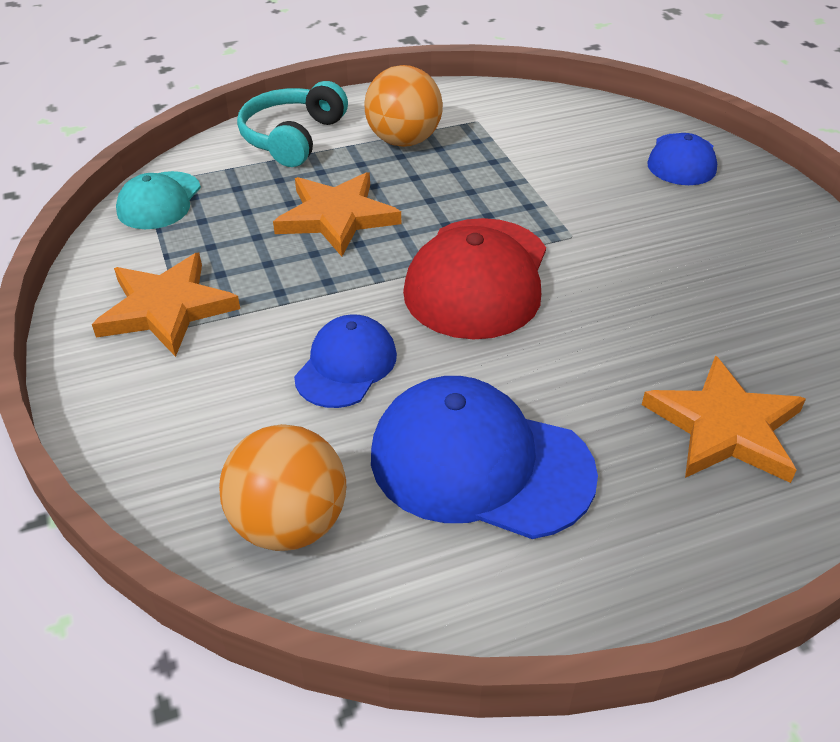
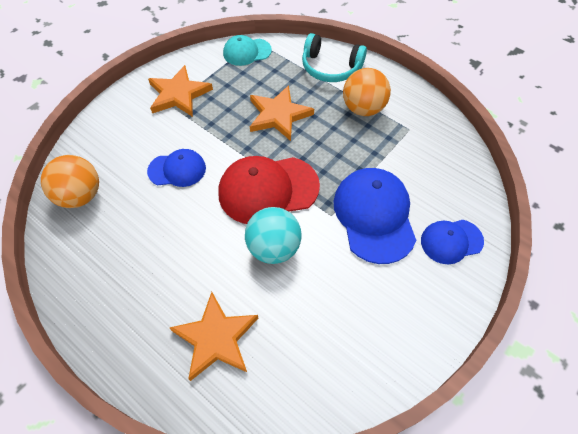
camera: 60 degrees right, 15 degrees up
(293, 138) = (330, 67): turquoise headphones -> turquoise headphones turned 150 degrees counterclockwise
(480, 464) = (141, 244): blue cap -> blue cap (374, 216)
(593, 310) = (273, 248): none -> turquoise ball

